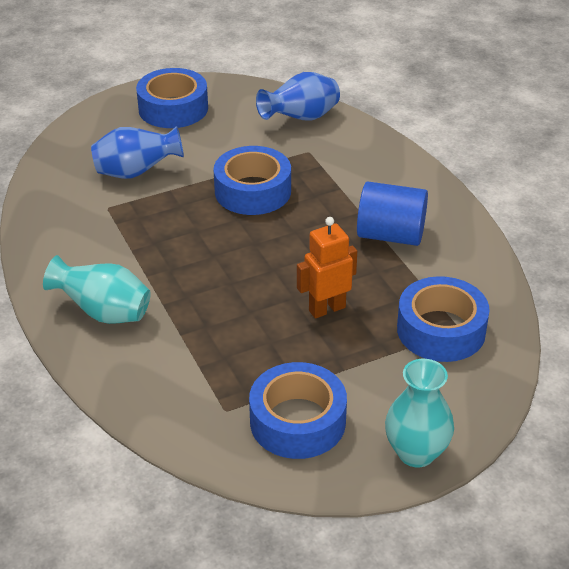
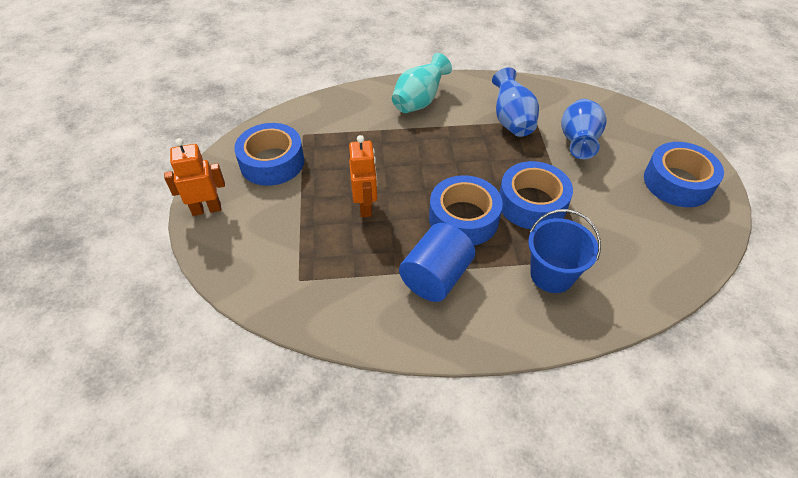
camera: 110 degrees right, 10 degrees up
(301, 118) = (649, 270): blue vase -> blue vase (511, 121)
(341, 168) = (552, 275): none -> blue bucket
(416, 452) = (206, 209): turquoise vase -> orange robot
(441, 330) = (304, 266): blue tape -> blue tape (463, 218)

